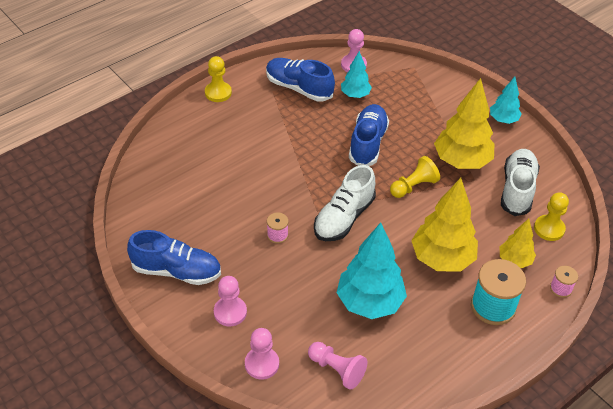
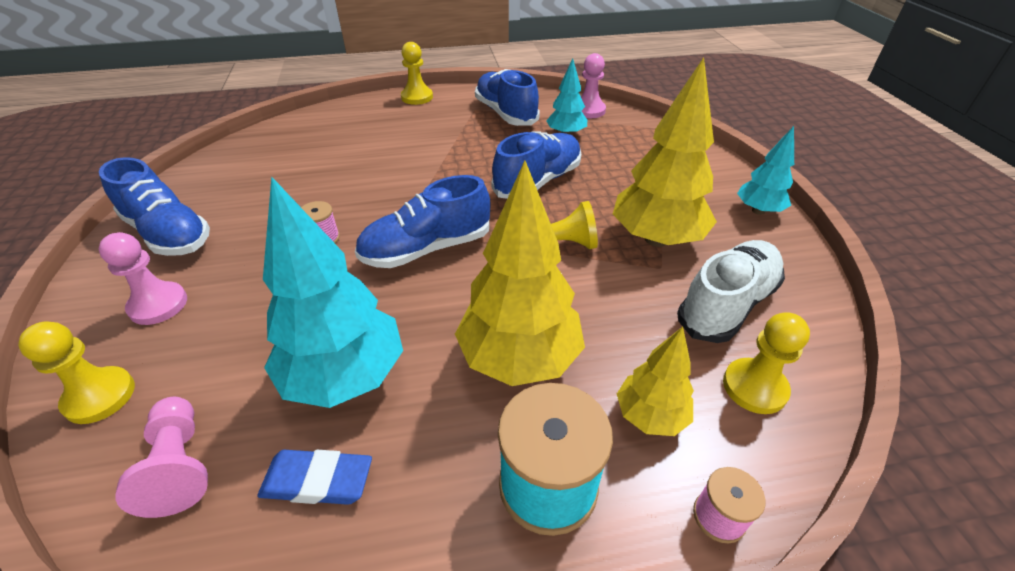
camera: 30 degrees right, 5 degrees down
(262, 364) = (100, 396): pink pawn -> yellow pawn
(344, 218) = (427, 249): white shoe -> blue shoe
(401, 347) = (317, 480): none -> blue eraser

